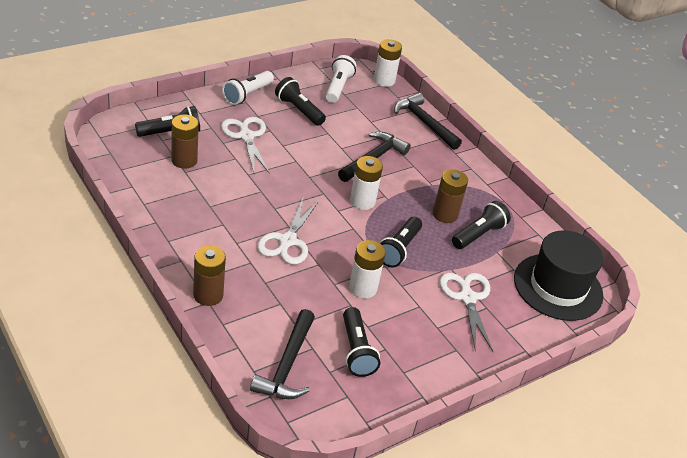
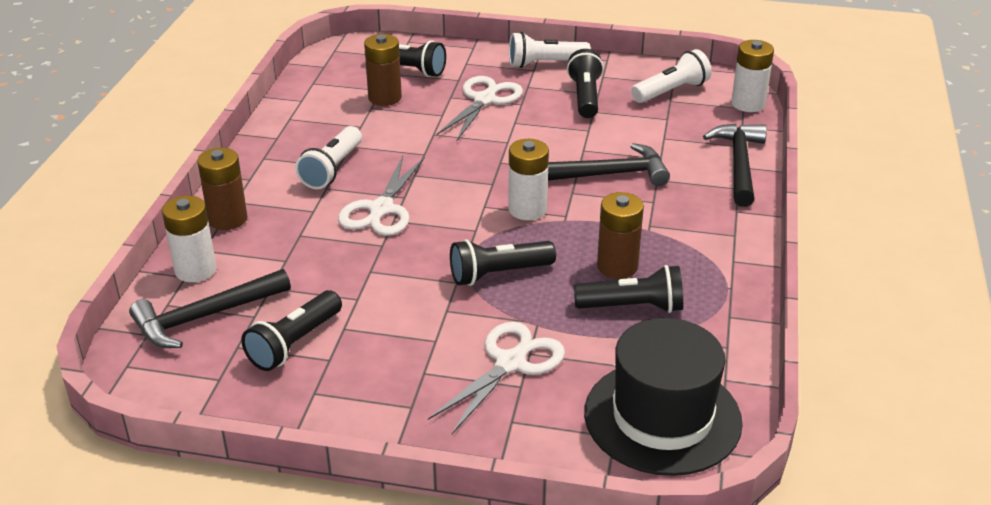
camera: 50 degrees right, 5 degrees down
(223, 228) = (332, 169): none -> white flashlight
(287, 241) = (381, 209): white scissors -> white scissors turned 45 degrees counterclockwise
(363, 288) = (395, 290): white battery -> white battery (195, 270)

